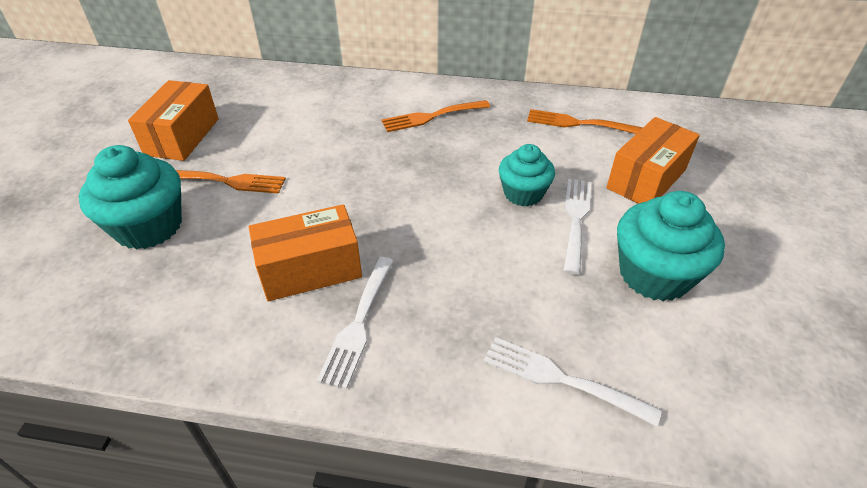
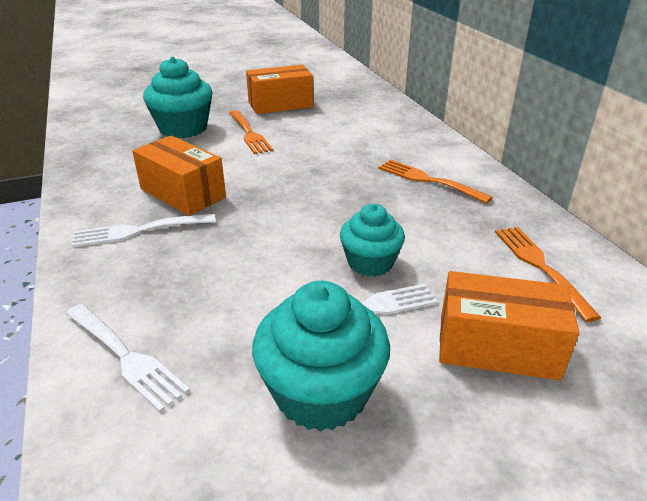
camera: 60 degrees right, 10 degrees down
(561, 379) = (125, 357): white fork -> white fork turned 135 degrees clockwise

